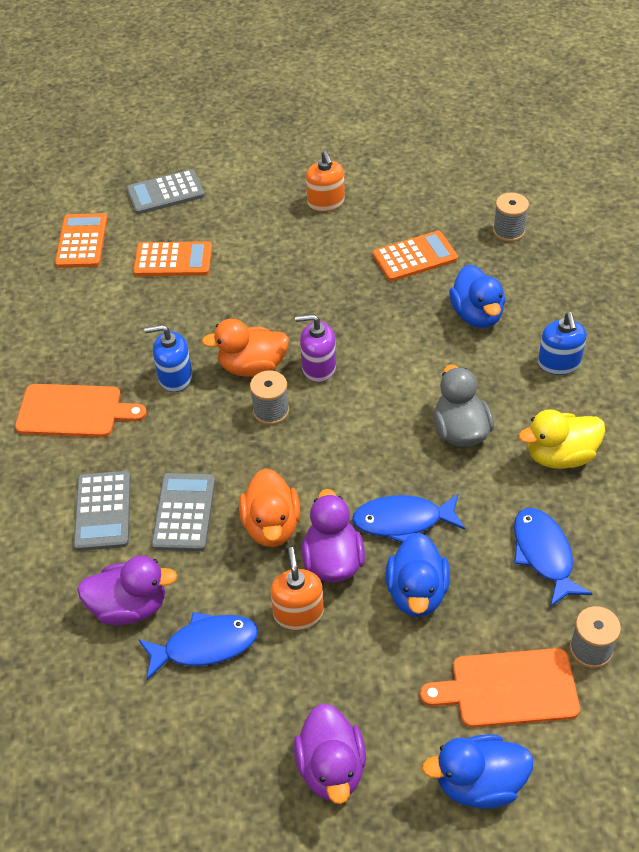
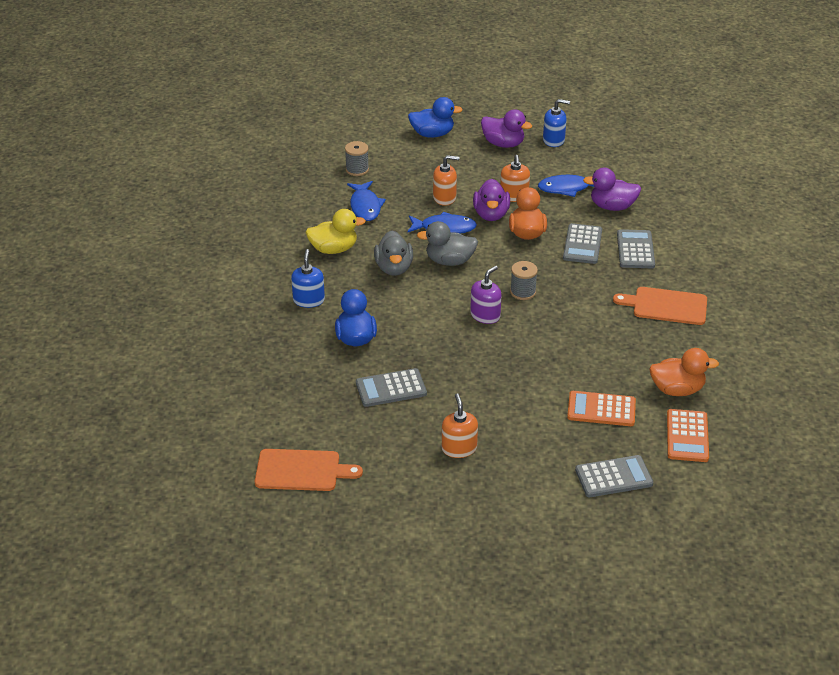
camera: 175 degrees left, 10 degrees down
(175, 377) = (593, 320): blue soap dispenser -> blue soap dispenser (553, 140)
(252, 367) = (535, 321): orange duck -> orange duck (677, 389)
(318, 367) = (485, 315): purple soap dispenser -> purple soap dispenser turned 60 degrees counterclockwise
(331, 768) = (503, 144): purple duck -> purple duck turned 120 degrees clockwise
(382, 454) = (449, 261): none -> grey duck
(415, 257) = (391, 388): orange calculator -> grey calculator
(417, 593) = (444, 198): blue duck -> orange soap dispenser
(508, 231) = (303, 401): grey spool -> none
(508, 688) = (406, 160): orange cutting board -> orange cutting board (301, 471)

